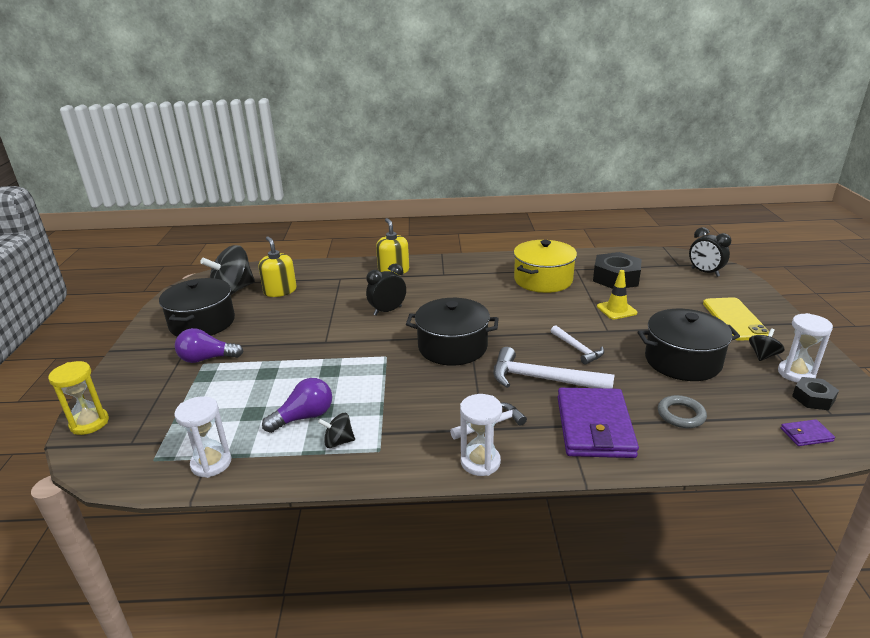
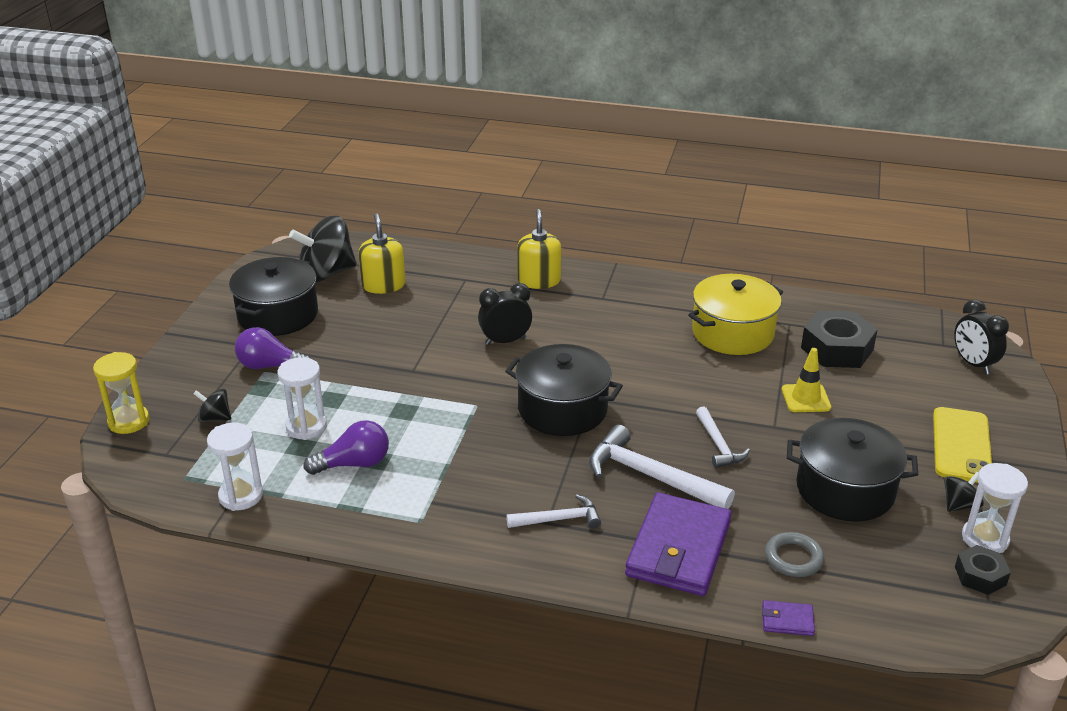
camera: 15 degrees right, 5 degrees up
(338, 442) = (380, 501): black spinning top -> black spinning top (215, 418)
(480, 462) = (524, 560): white hourglass -> white hourglass (306, 427)
(806, 435) = (933, 617): purple wallet -> purple wallet (787, 620)

